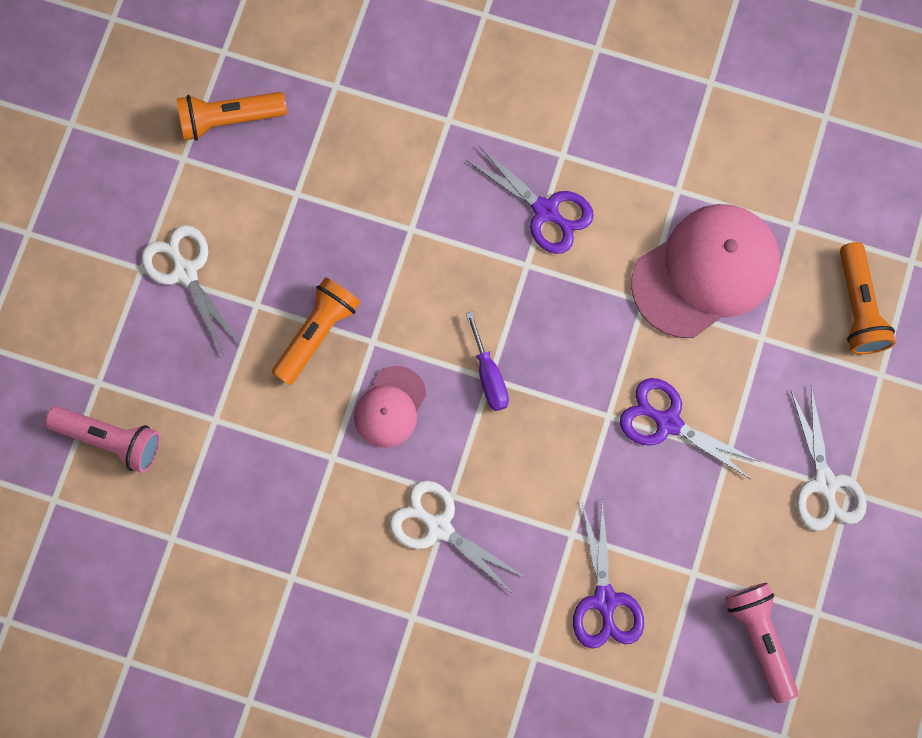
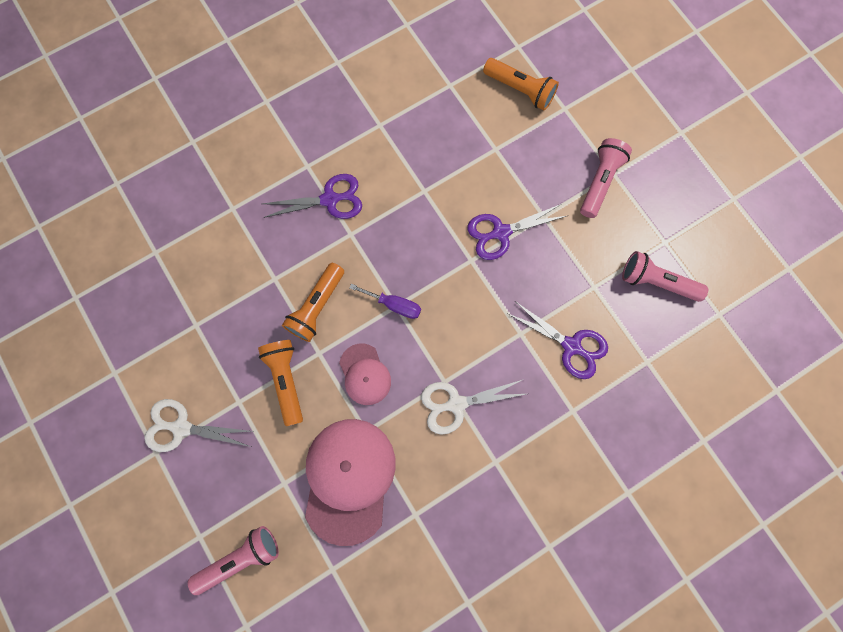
camera: 50 degrees left, 0 degrees up
(229, 119) = (117, 327): orange flashlight -> orange flashlight (317, 307)
(705, 271) = (436, 147): pink cap -> pink cap (349, 479)
(825, 484) = (599, 182): white scissors -> pink flashlight

